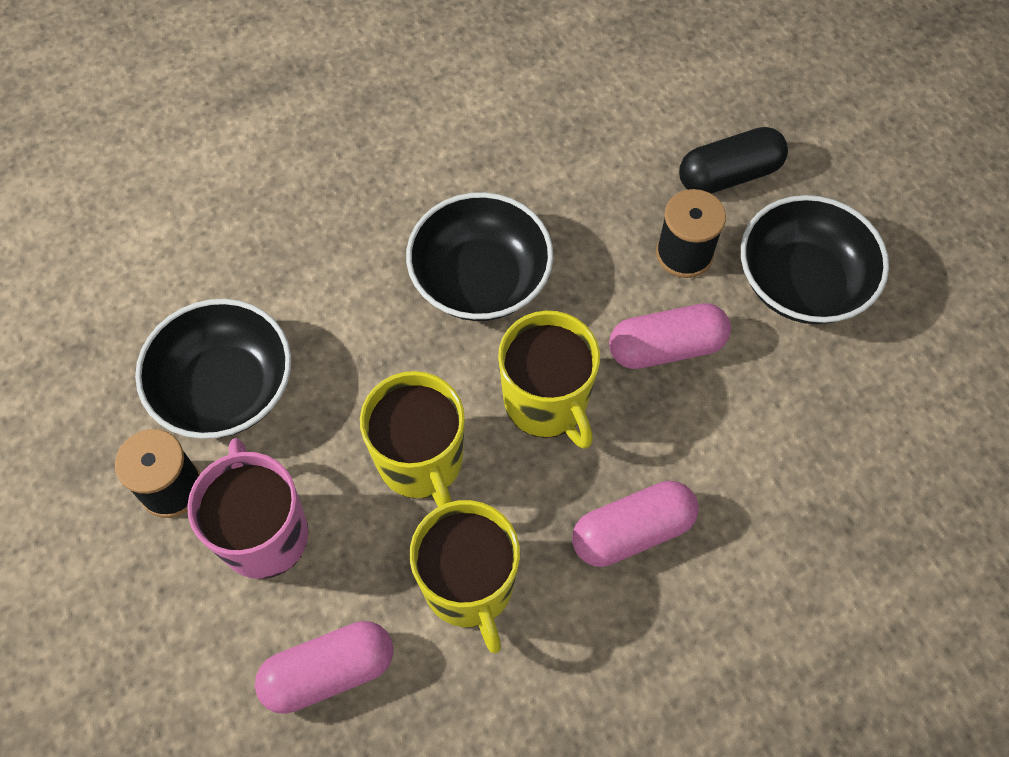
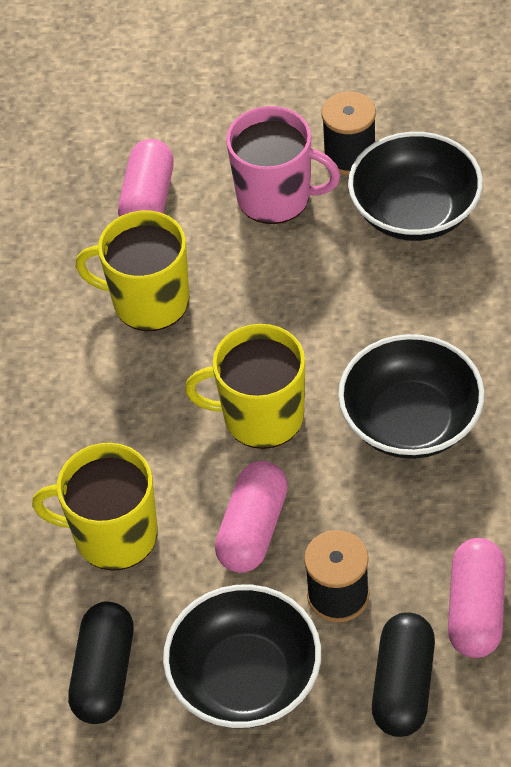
camera: 125 degrees right, 10 degrees down
(421, 461) = (267, 311): yellow mug -> yellow mug (113, 535)
(632, 532) = (114, 422): pink capsule -> pink capsule (475, 609)
(876, 388) = (104, 674): none -> black capsule

